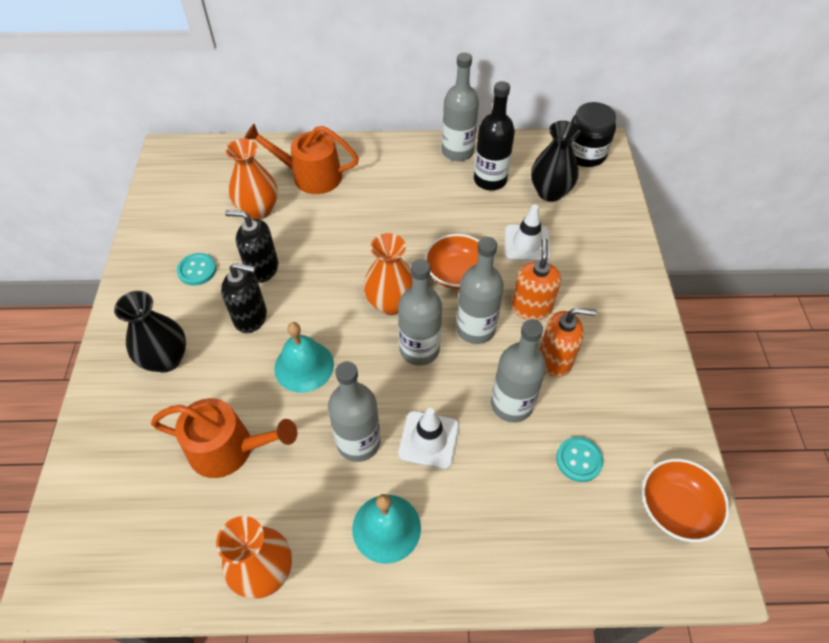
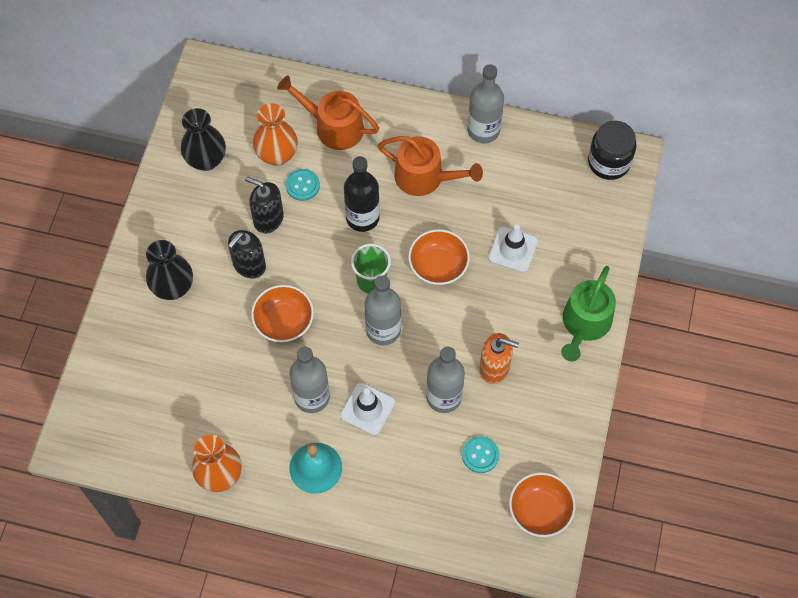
camera: 15 degrees right, 10 degrees up
(197, 270) = (211, 207): turquoise button -> turquoise button (302, 185)
(229, 449) = (210, 377): orange watering can -> orange watering can (425, 177)
(251, 317) = (249, 265): black soap dispenser -> black soap dispenser turned 105 degrees clockwise
(304, 366) = (284, 321): turquoise bell -> orange bowl
(391, 303) = (371, 281): orange vase -> green cup
(475, 329) = (437, 323): grey bottle -> none
(490, 180) = (503, 171): black bottle -> black bottle (362, 217)
(531, 308) = (492, 315): orange soap dispenser -> none
(550, 192) = (556, 199): black vase -> black vase (206, 160)
(629, 295) = (584, 324): none -> green watering can

